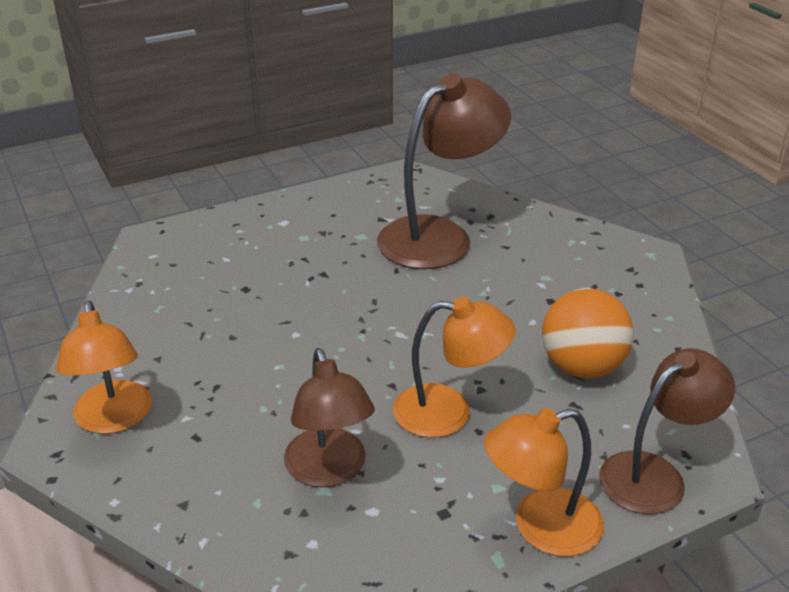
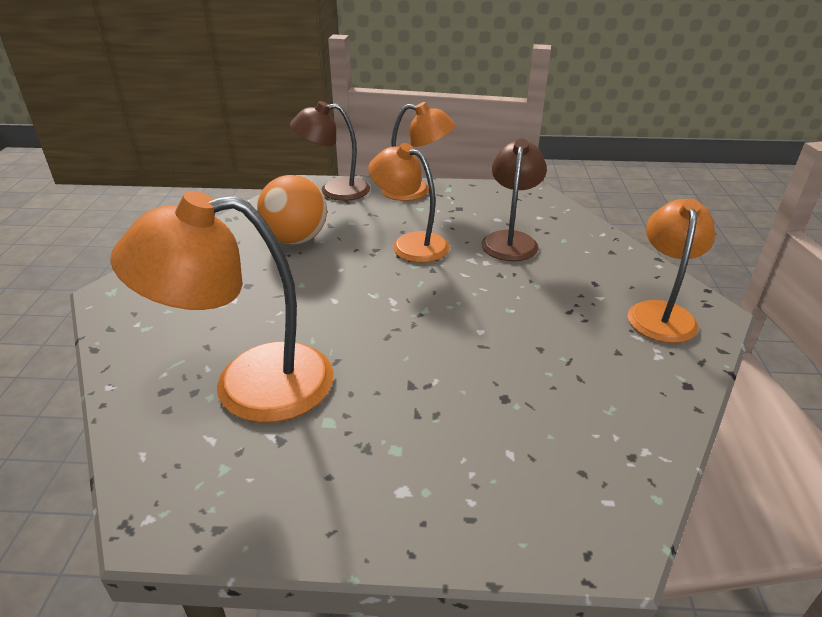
camera: 150 degrees left, 0 degrees up
(439, 236) = (249, 384): brown lamp -> orange lamp

